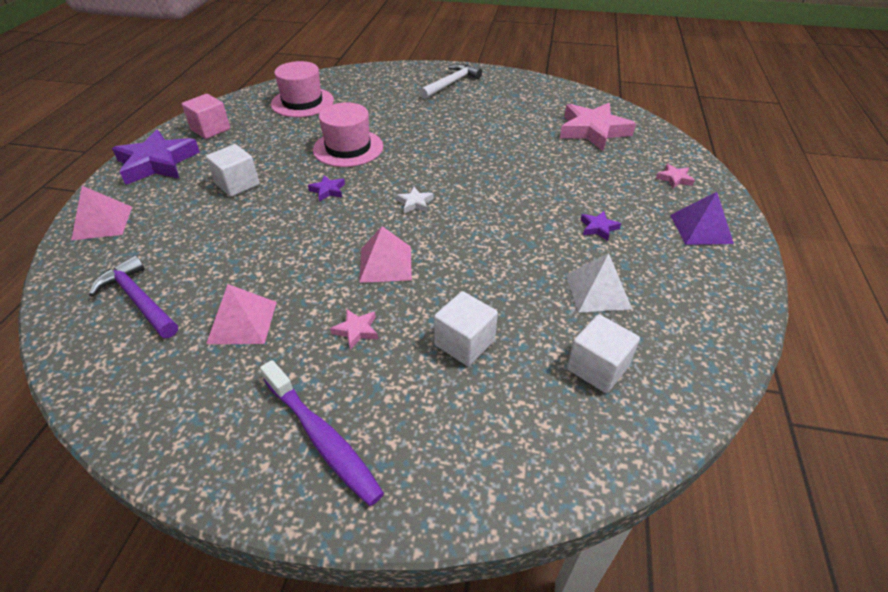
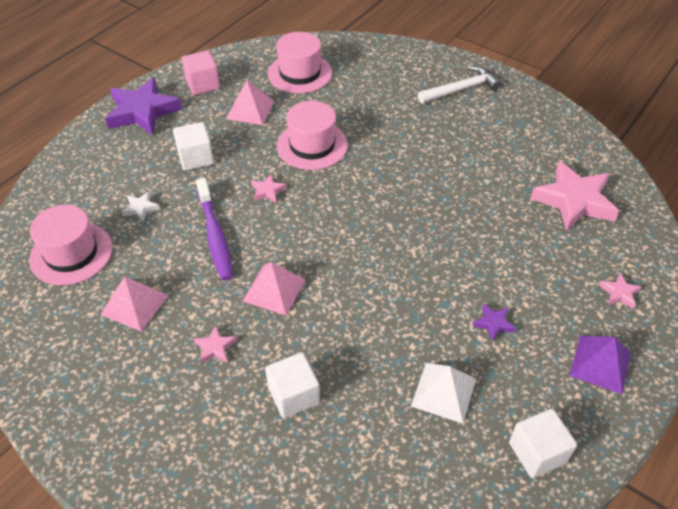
camera: 25 degrees right, 5 degrees up
(102, 223) = (75, 165): pink pyramid -> pink pyramid (250, 110)
(139, 300) = (71, 253): purple hammer -> pink hat
(322, 438) = (142, 432): purple toothbrush -> purple toothbrush (215, 236)
(328, 190) = (268, 191): purple star -> pink star
(415, 203) = (336, 232): white star -> white star (141, 208)
(597, 368) = (390, 466): white cube -> white cube (537, 452)

